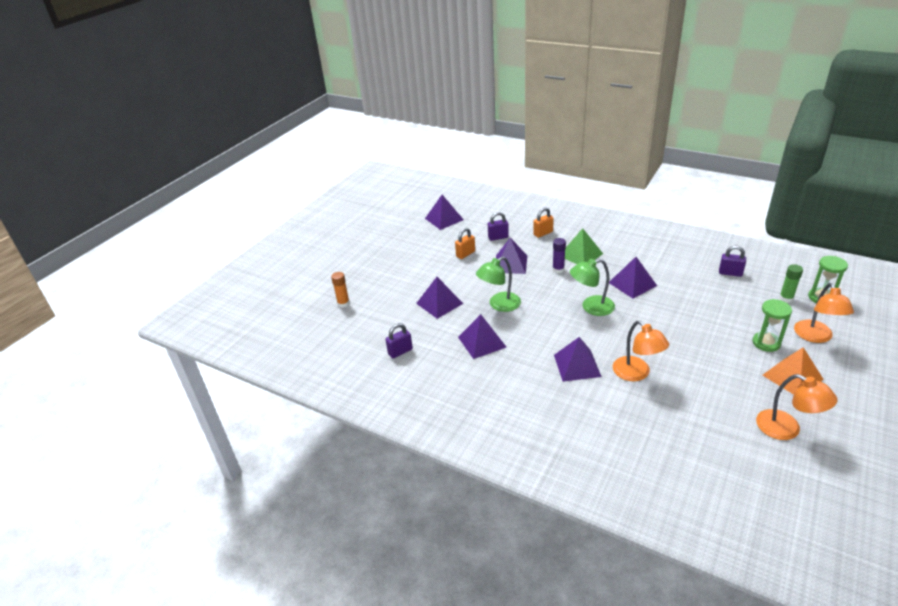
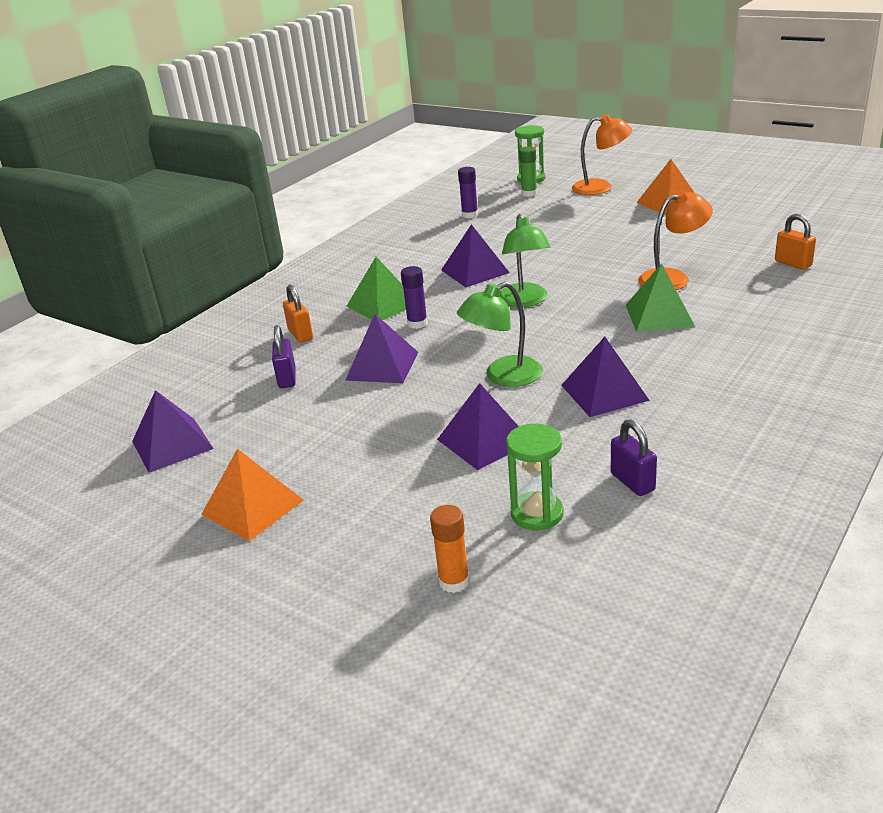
camera: 85 degrees left, 5 degrees down
(398, 247) = (252, 507): none -> orange pyramid
(465, 254) = (326, 414): orange padlock -> orange padlock (793, 263)
(499, 305) = (503, 376): green lamp -> green lamp turned 90 degrees clockwise
(577, 365) = (659, 315): purple pyramid -> green pyramid
(730, 273) = (470, 215): purple padlock -> purple glue stick
(766, 343) = (611, 209): green hourglass -> green hourglass (537, 513)
(787, 429) = (752, 212): orange lamp -> none

